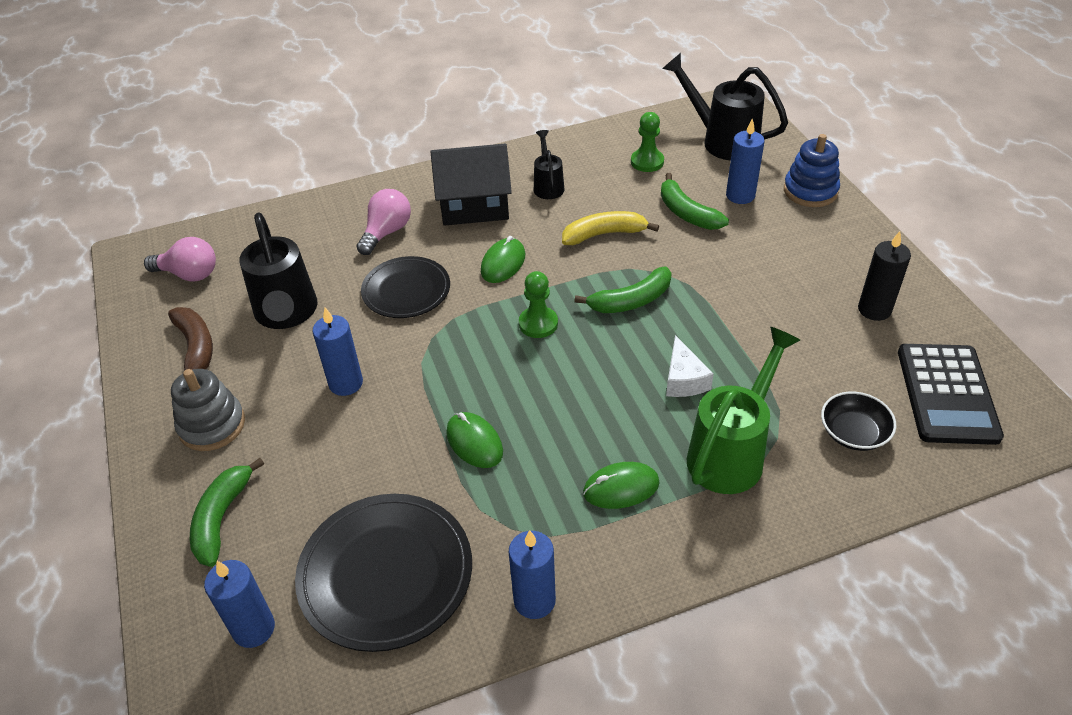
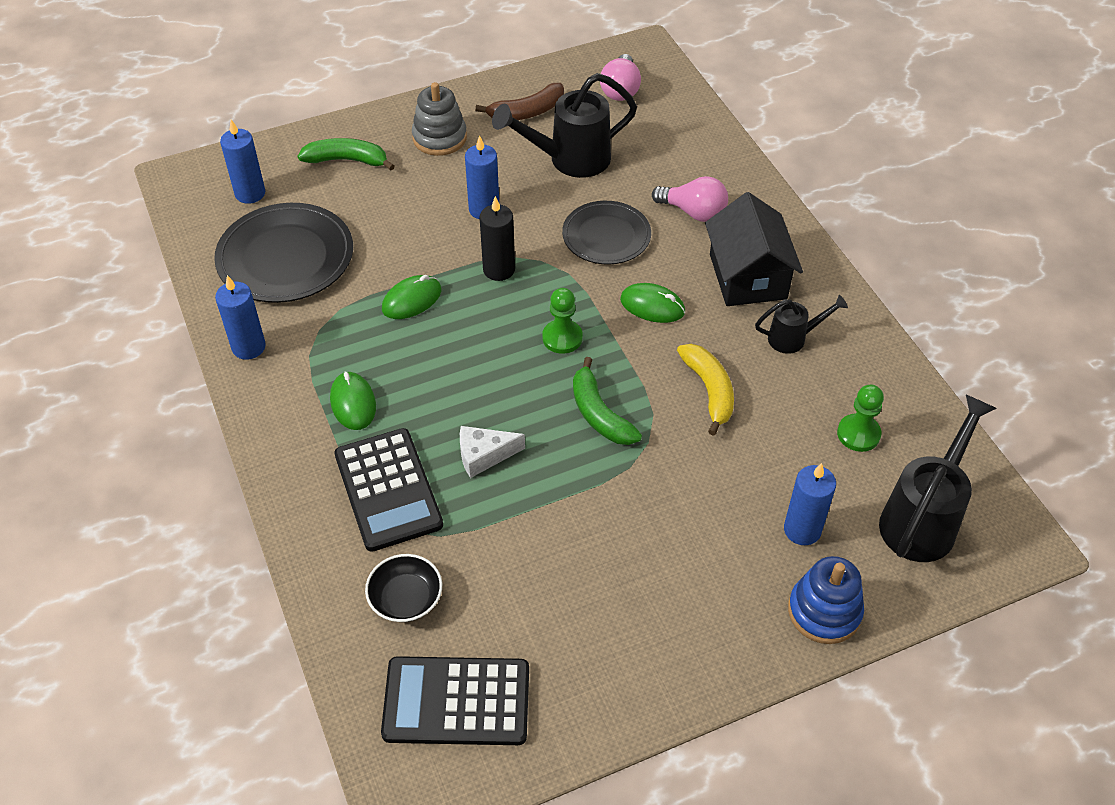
camera: 85 degrees right, 5 degrees up
(687, 213) = (758, 471): green banana -> none
(732, 452) = (388, 490): green watering can -> black calculator
(874, 309) = (594, 650): black candle -> black candle (499, 270)

